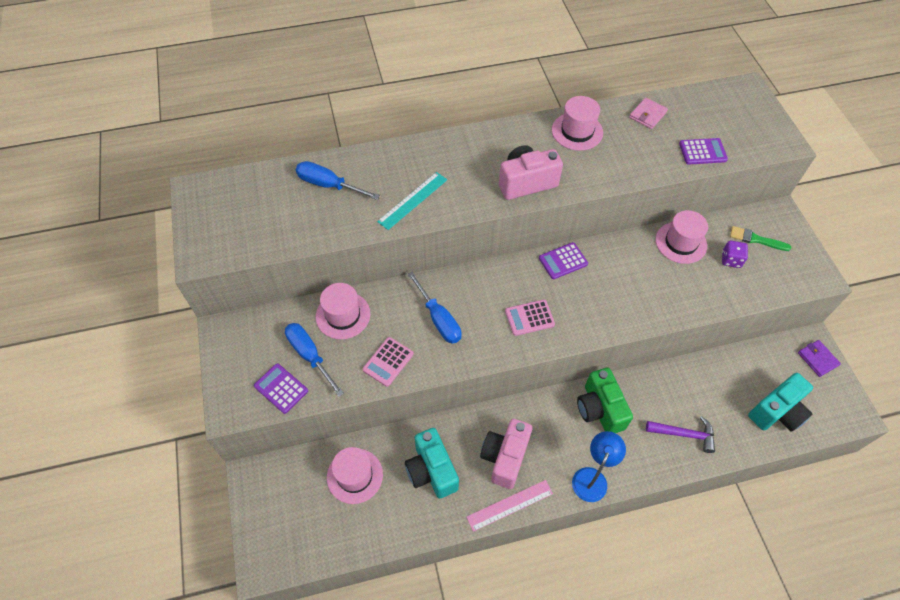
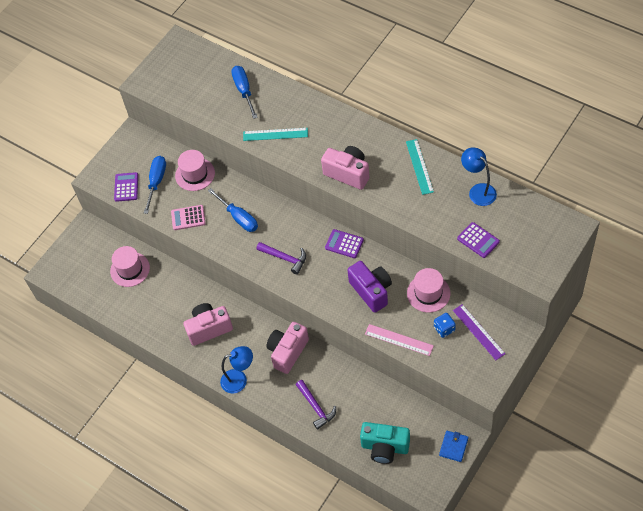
camera: 55 degrees right, 0 degrees up
(431, 470) = (167, 301): turquoise camera -> none
(438, 319) = (238, 217): blue screwdriver -> blue screwdriver turned 60 degrees counterclockwise
(510, 505) = (183, 352): pink ruler -> pink ruler (399, 340)
(529, 318) = (285, 258): pink calculator -> purple hammer
(577, 131) = (419, 166): pink hat -> turquoise ruler
(599, 409) = (288, 352): green camera -> pink camera
(637, 280) = (371, 291): none -> purple camera
(647, 115) = (478, 191): pink wallet -> blue lamp
(731, 260) = (444, 329): purple dice -> blue dice
(756, 239) = (478, 332): green brush -> purple ruler
(817, 359) = (453, 447): purple wallet -> blue wallet

